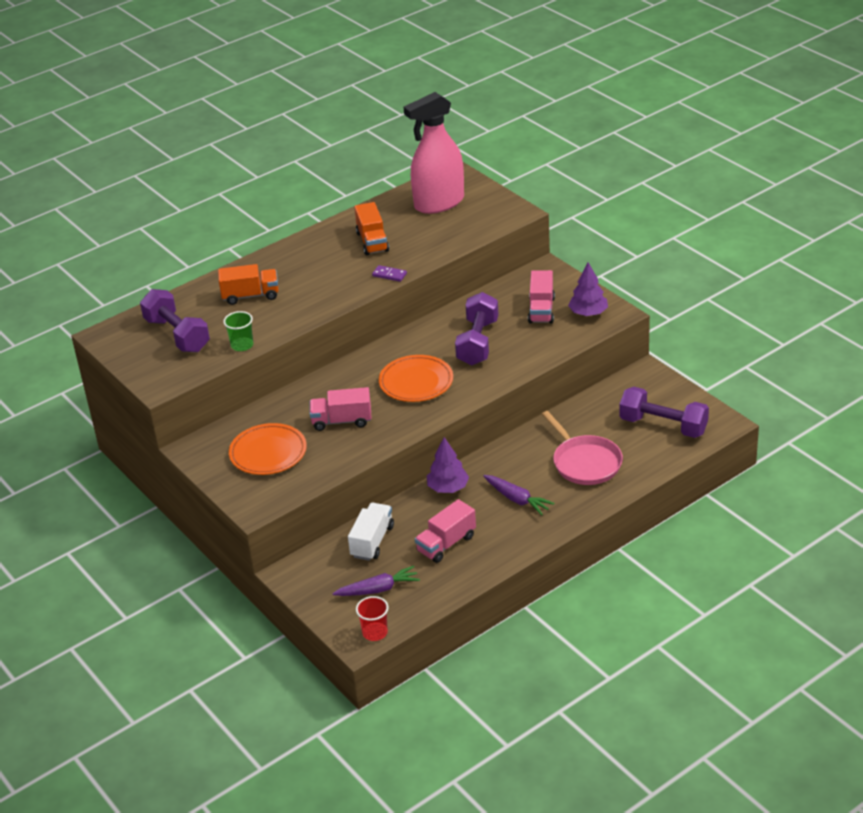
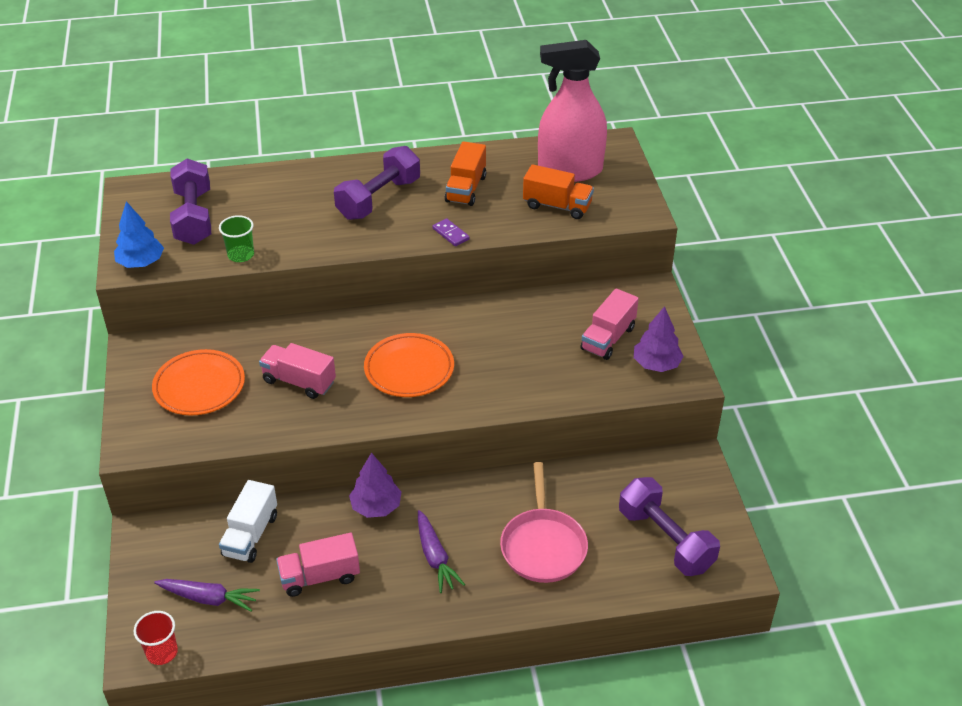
camera: 25 degrees right, 5 degrees up
(167, 379) = (141, 263): none -> blue tree
(250, 296) = (298, 202): orange truck -> orange truck (557, 206)
(372, 541) = (250, 535): white truck -> white truck turned 150 degrees clockwise
(478, 342) = (510, 349): purple dumbbell -> purple dumbbell (379, 199)

